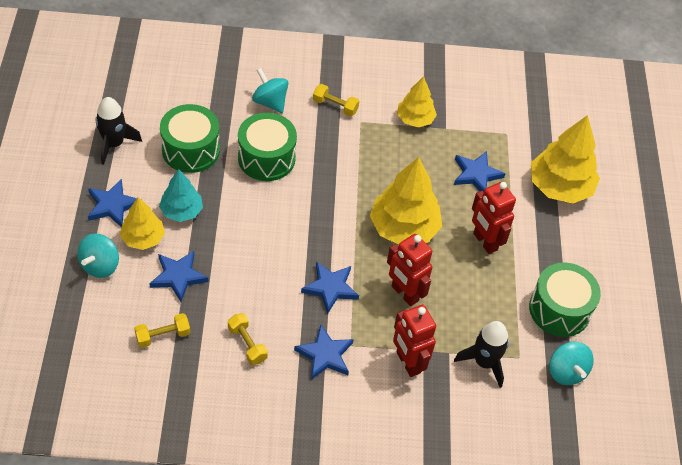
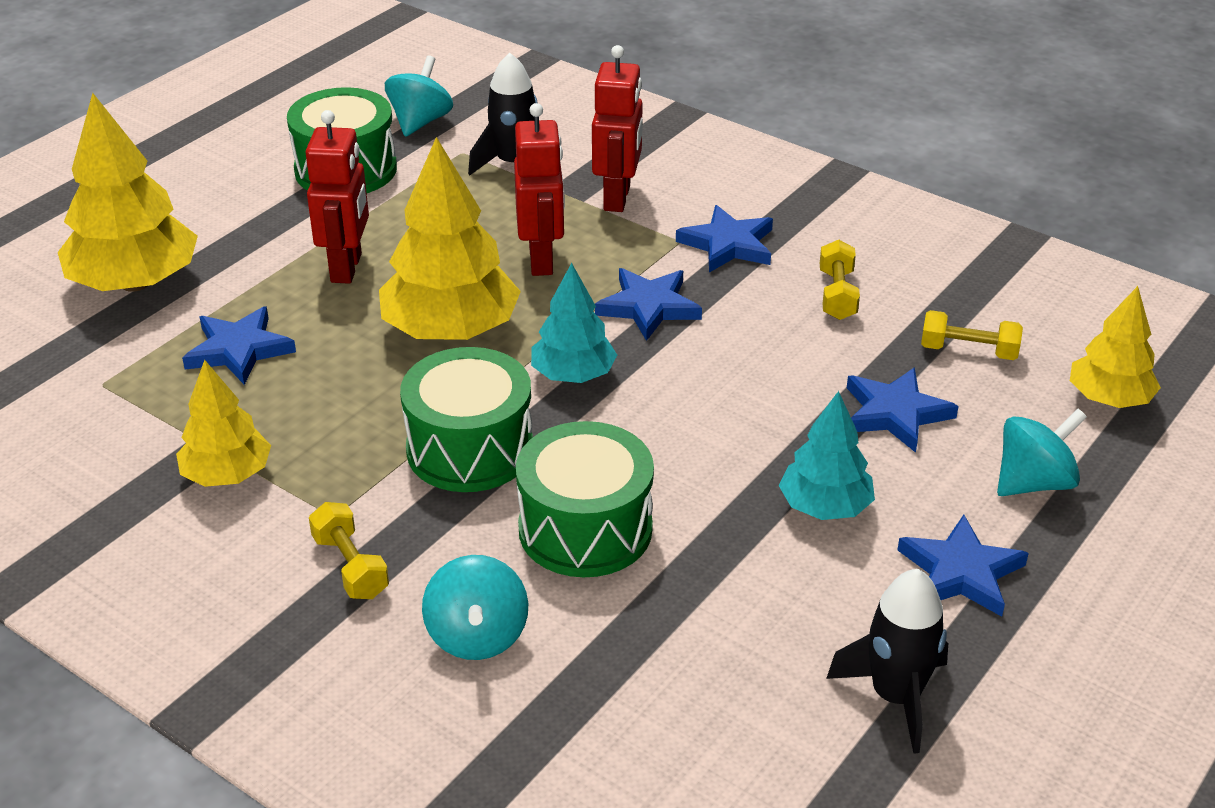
camera: 140 degrees left, 15 degrees down
(143, 238) = (928, 493): yellow tree -> yellow tree (1109, 399)
(190, 150) = (730, 610): green drum -> green drum (470, 449)
(331, 229) = (573, 375): none -> turquoise tree

